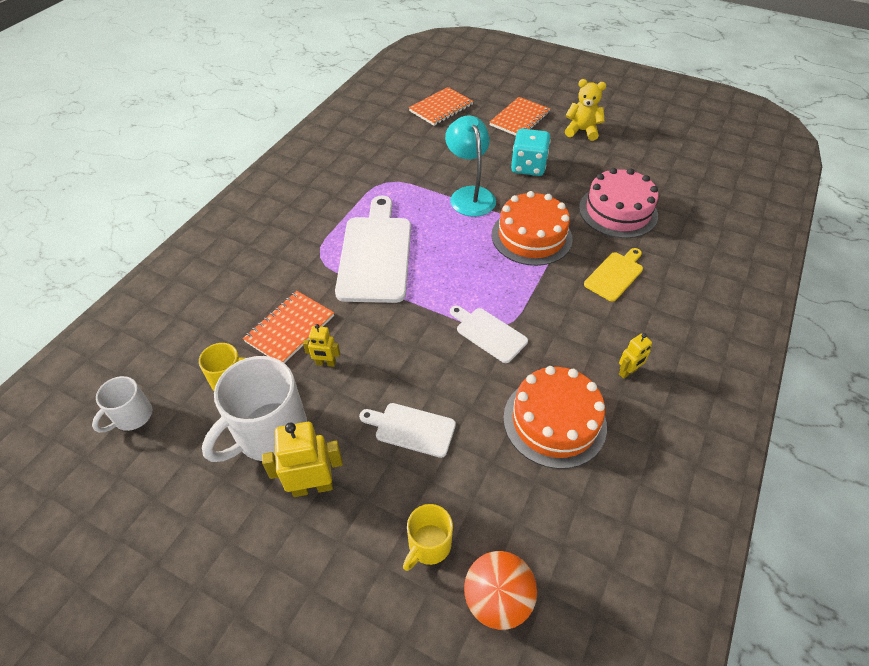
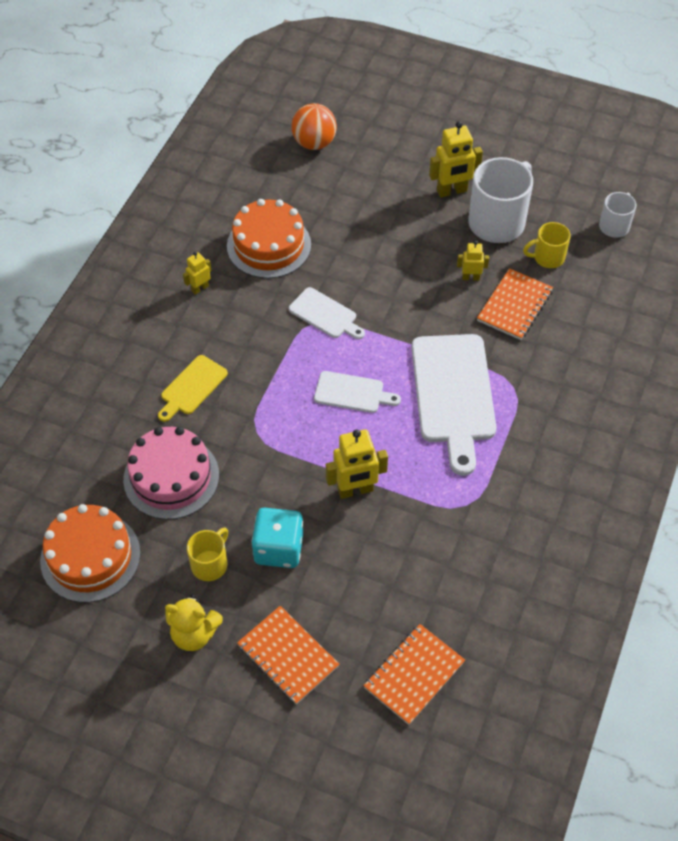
camera: 175 degrees right, 5 degrees up
(411, 429) = (385, 232): white cutting board -> white cutting board (352, 393)
(428, 545) = (361, 165): yellow mug -> yellow mug (210, 564)
(469, 195) = (355, 490): turquoise lamp -> yellow robot
(520, 119) = (288, 656): orange notebook -> orange notebook turned 75 degrees counterclockwise
(531, 236) = (279, 431): orange cake -> orange cake (90, 557)

